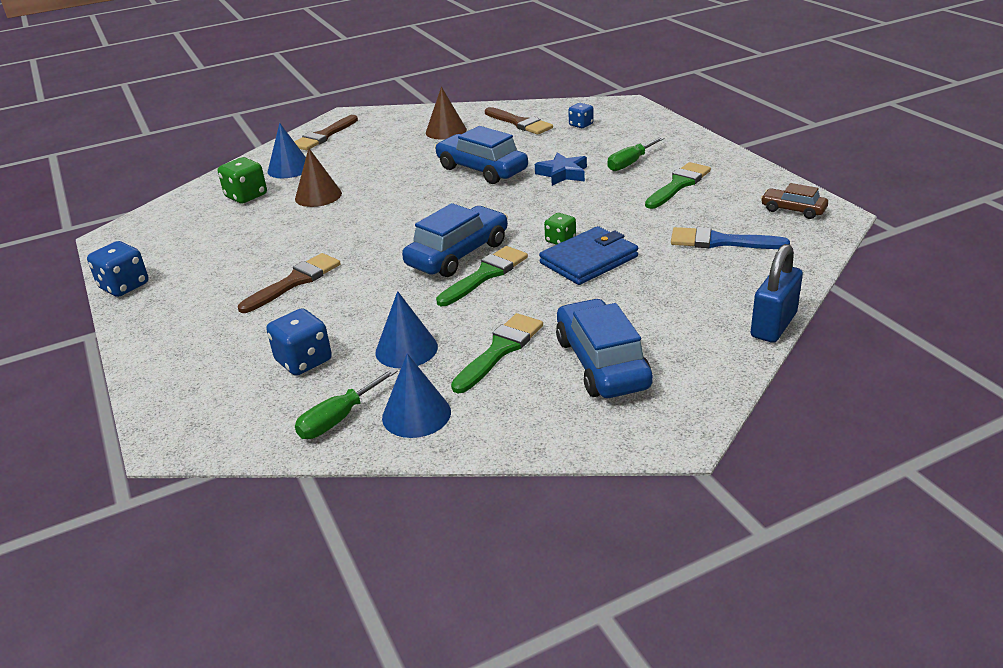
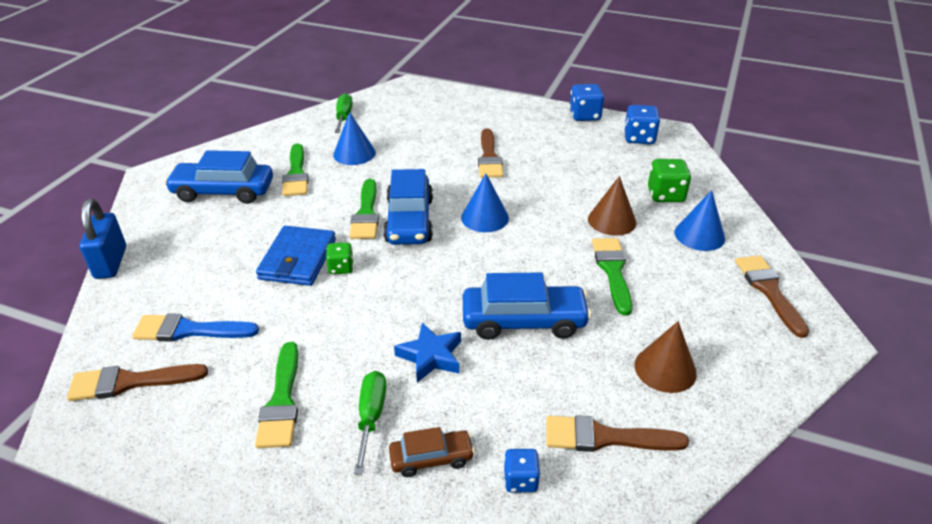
camera: 135 degrees right, 5 degrees up
(304, 361) = (403, 128): blue dice -> blue dice (639, 138)
(382, 172) = (612, 271): none -> green brush
(416, 414) = (306, 132): blue cone -> blue cone (485, 217)
(602, 363) = (223, 191): blue car -> blue car turned 150 degrees clockwise
(720, 241) = (189, 330): blue brush -> blue brush turned 150 degrees counterclockwise
(781, 226) = (130, 382): none -> brown brush
(793, 210) = (122, 417): brown car -> brown car (431, 458)

